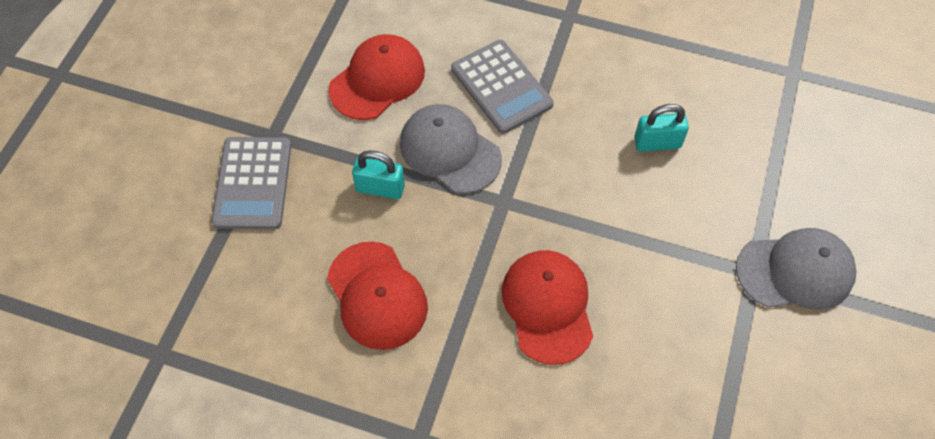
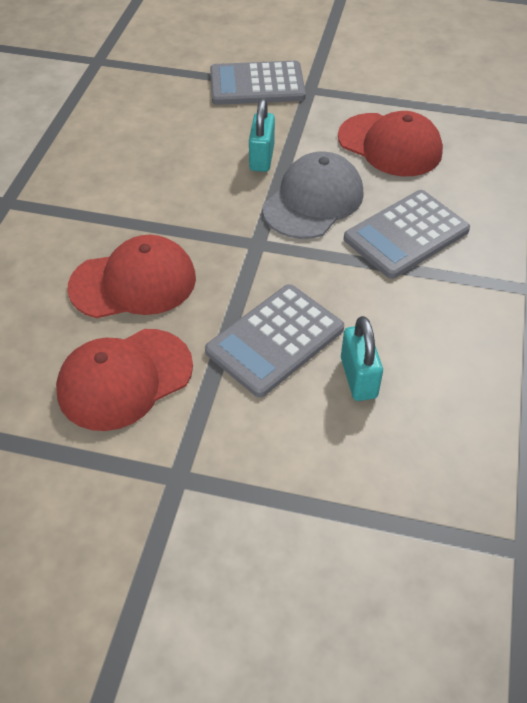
camera: 85 degrees right, 10 degrees down
(377, 295) = (147, 166): red cap -> red cap (124, 379)
(619, 196) = (275, 340): none -> grey calculator
(795, 271) = (181, 527): grey cap -> none

